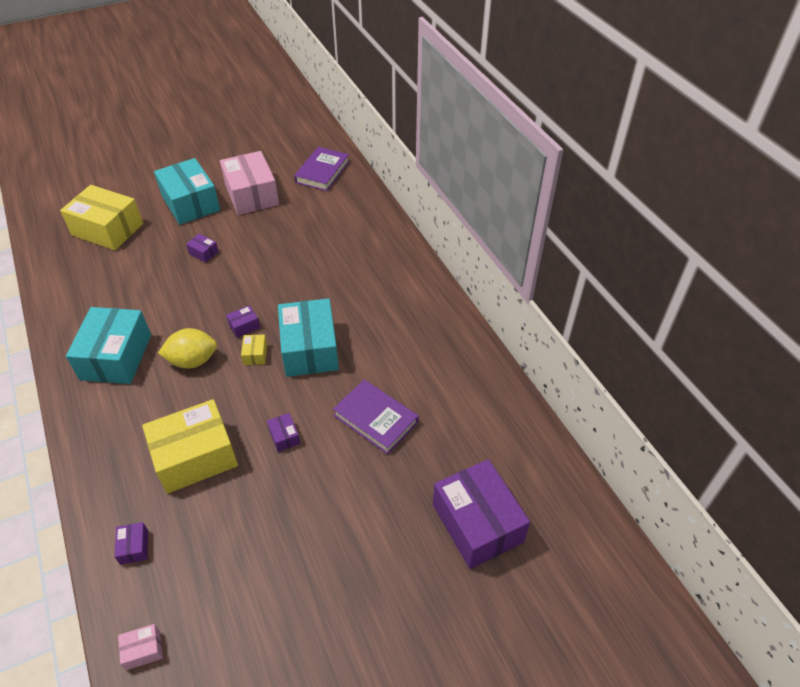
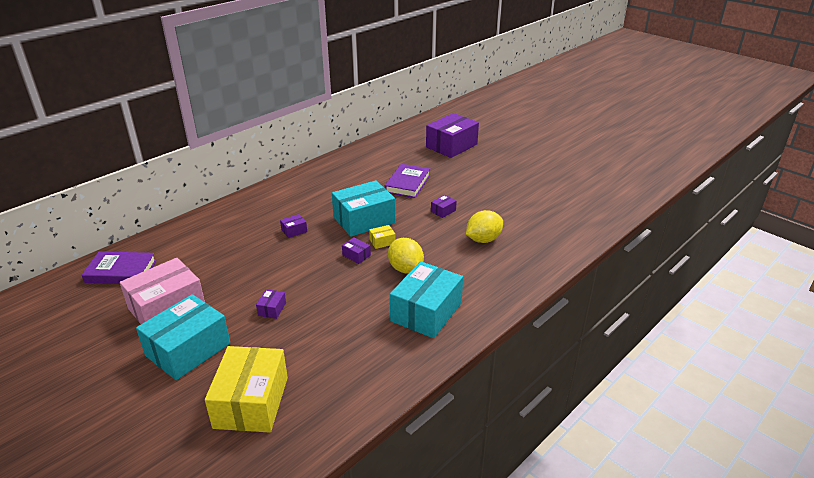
camera: 110 degrees left, 15 degrees down
(116, 357) = (426, 312): turquoise box -> turquoise box turned 45 degrees counterclockwise
(134, 547) = (558, 241): purple box -> purple box (294, 231)
(143, 650) = (602, 218): pink box -> none
(195, 456) = (483, 239): yellow box -> yellow lemon

